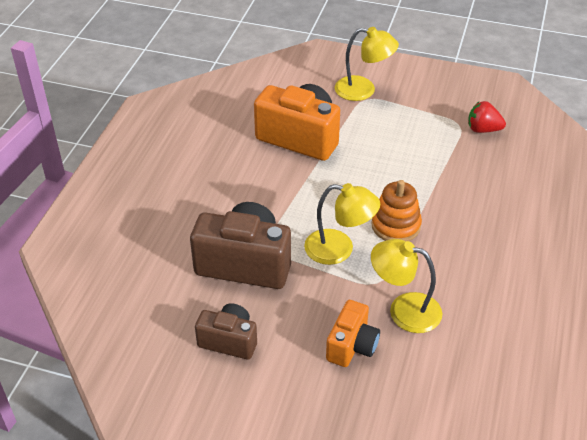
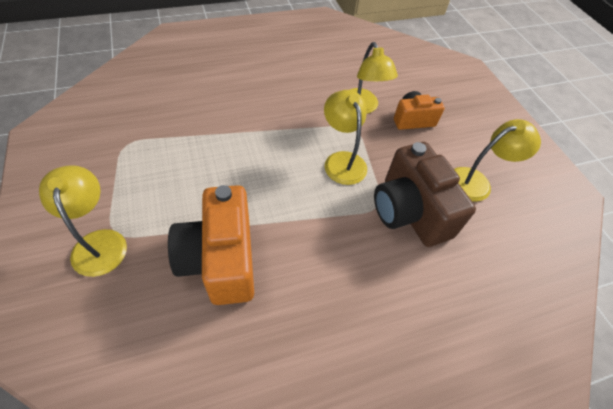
camera: 130 degrees left, 10 degrees up
(229, 341) = (476, 181): brown camera -> yellow lamp
(396, 225) = (289, 139): orange stacking toy -> none
(483, 129) = (126, 127): red strawberry -> none

